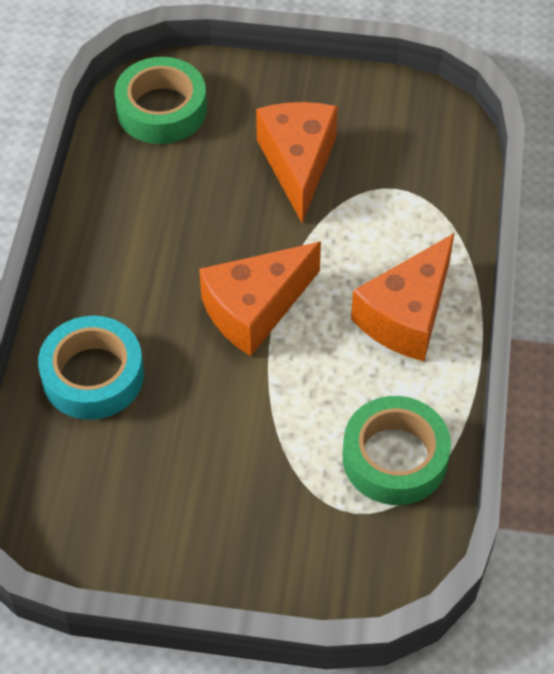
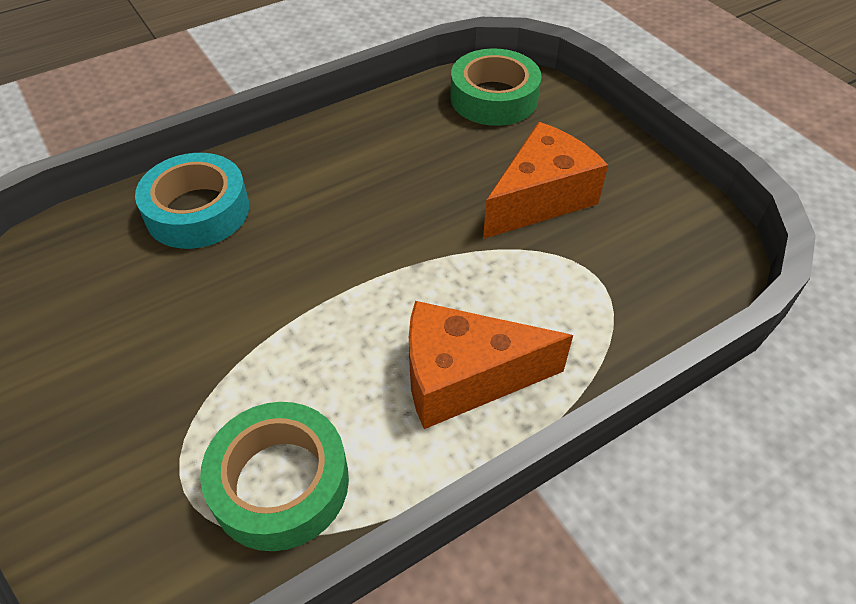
camera: 50 degrees right, 5 degrees down
(255, 309) = (359, 265): orange cheese -> none

